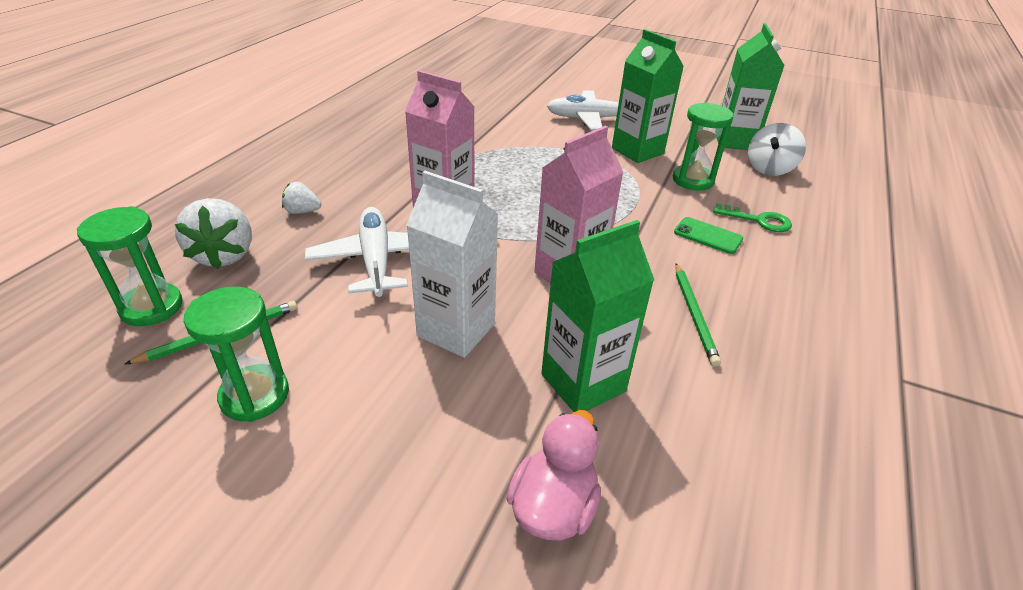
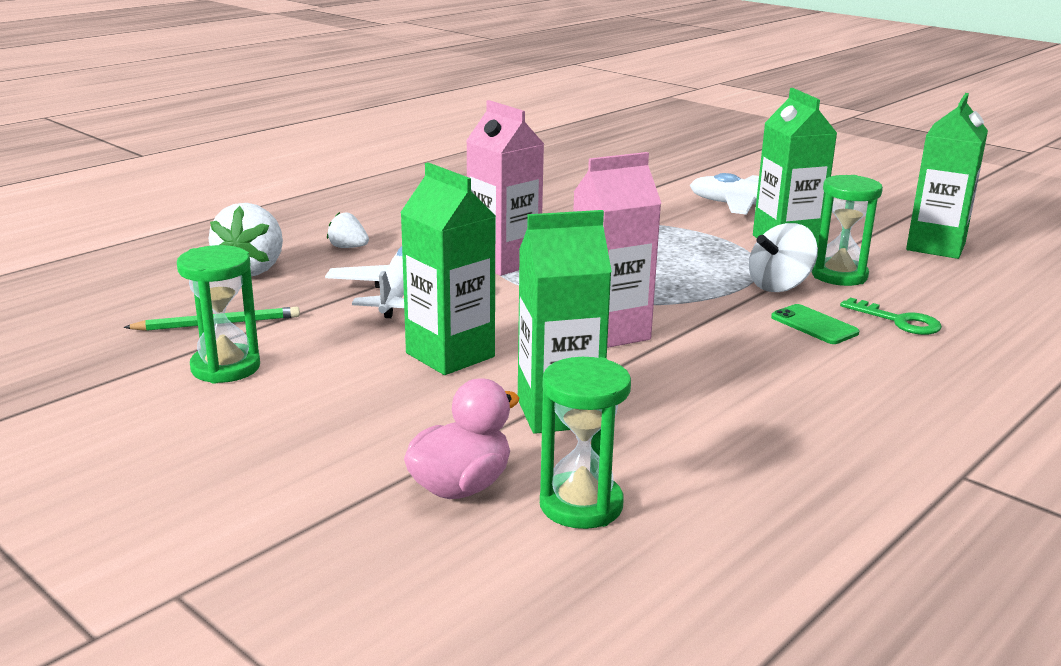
camera: 20 degrees right, 15 degrees down
(152, 307) = (166, 296): green hourglass -> green hourglass (581, 505)
(456, 330) = (450, 355): white carton -> green carton
(694, 315) = (736, 385): green pencil -> none
(769, 169) = (962, 277): white spinning top -> white spinning top (779, 286)

